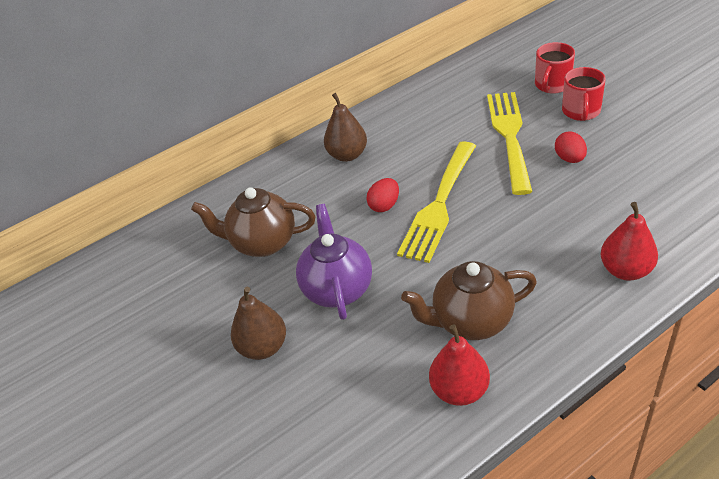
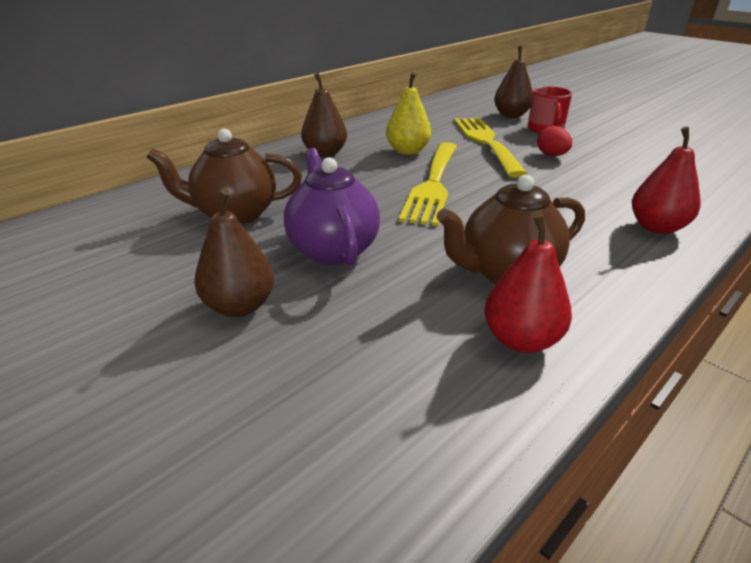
camera: 15 degrees left, 10 degrees down
(384, 205) = (373, 185): red egg -> none
(427, 151) = (407, 151): none -> yellow pear
(552, 85) = (511, 115): red mug -> brown pear

